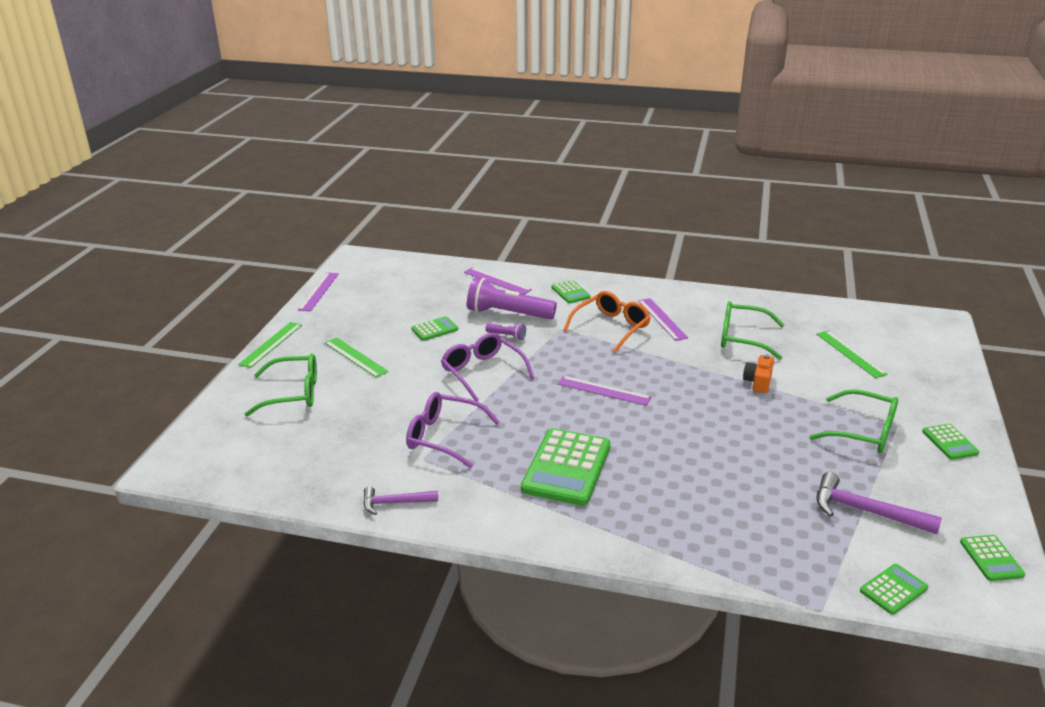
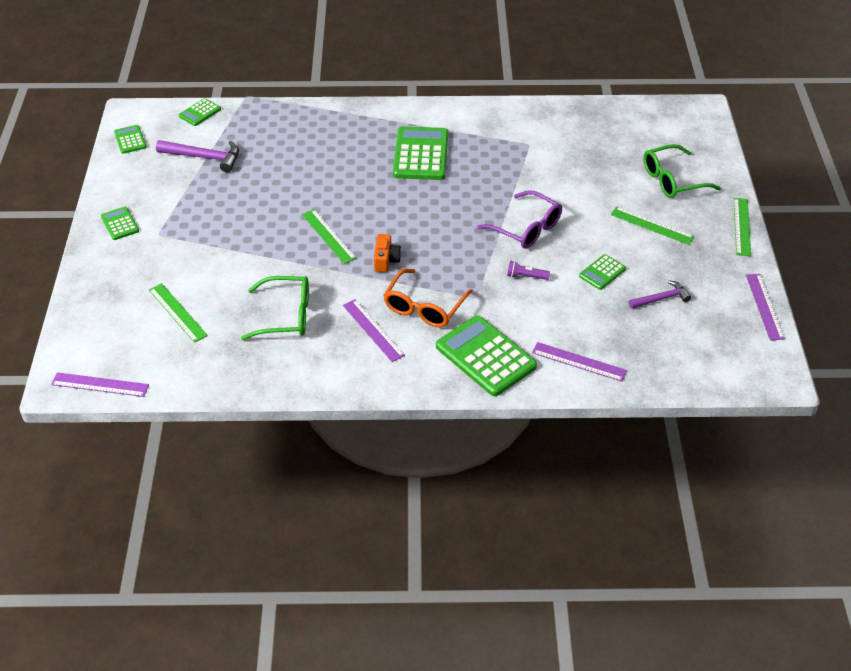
camera: 165 degrees right, 15 degrees up
(395, 503) = (528, 112): purple hammer -> purple hammer (661, 299)
(444, 437) = (524, 163): purple glasses -> none
(508, 314) = (539, 308): purple flashlight -> none
(570, 292) = (485, 356): green calculator -> green calculator, size x1.99
(603, 390) = (411, 227): purple ruler -> purple ruler (100, 385)
(697, 395) = (328, 236): none -> green ruler
(758, 382) = (273, 260): orange camera -> orange camera (386, 260)
(863, 431) = (189, 222): green glasses -> none

